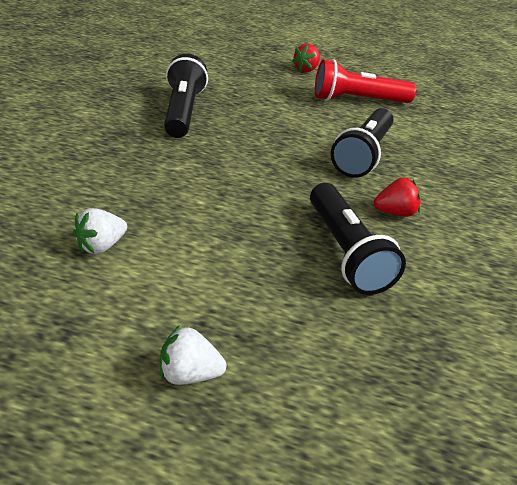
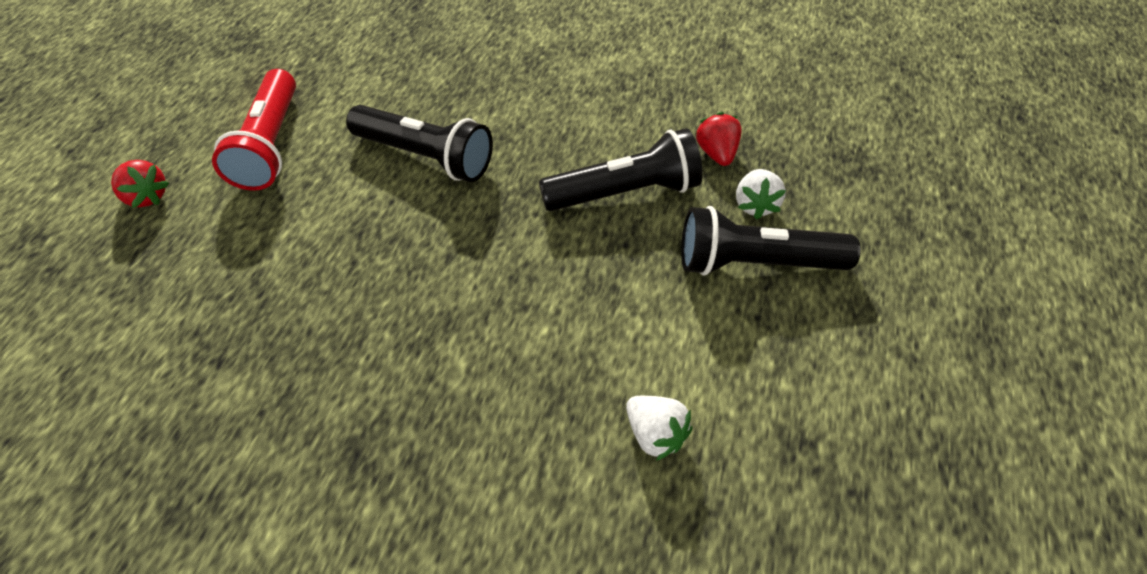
camera: 85 degrees left, 15 degrees up
(183, 111) = (285, 369): black flashlight -> black flashlight (755, 262)
(189, 374) = (825, 323): white strawberry -> white strawberry (755, 205)
(395, 212) = (548, 144): red strawberry -> red strawberry (716, 153)

